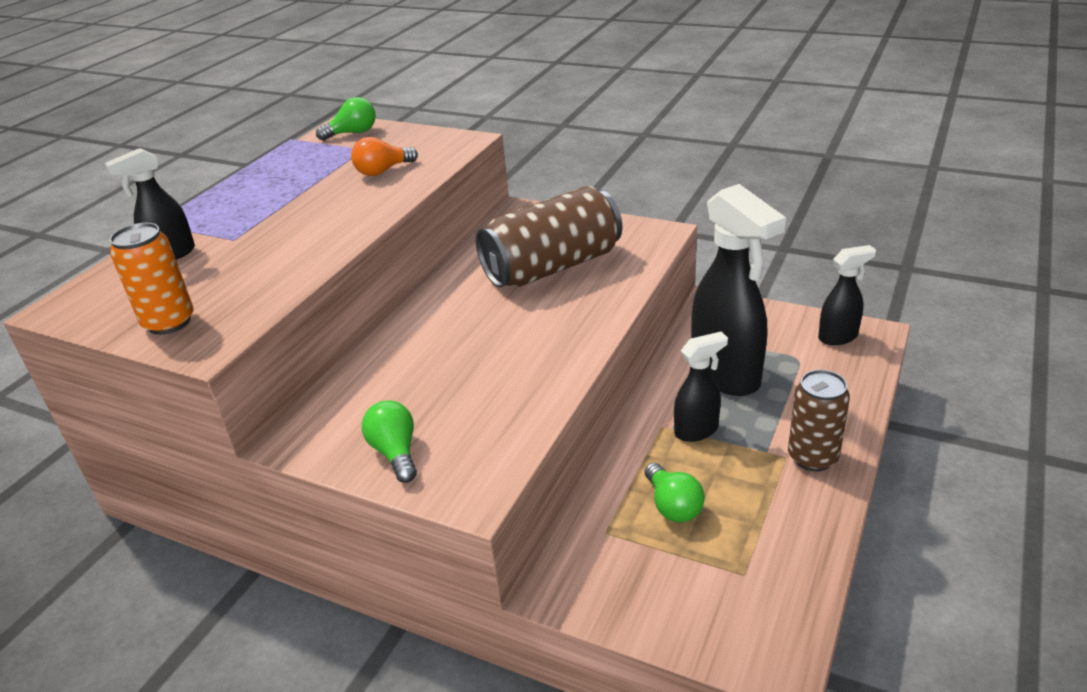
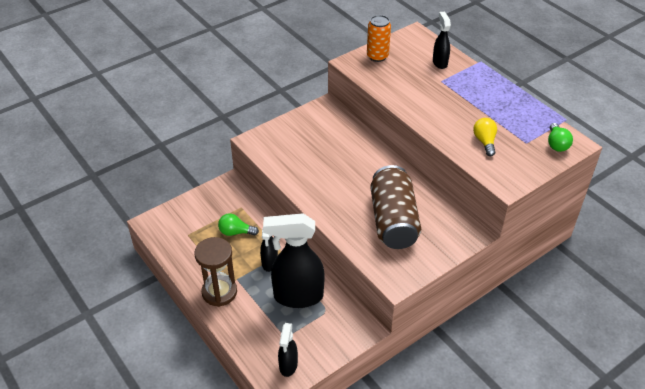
camera: 115 degrees right, 10 degrees up
(383, 171) = (484, 142): orange light bulb -> yellow light bulb
(395, 452) = (293, 128): green light bulb -> none
(812, 457) = (219, 292): brown can -> brown hourglass

